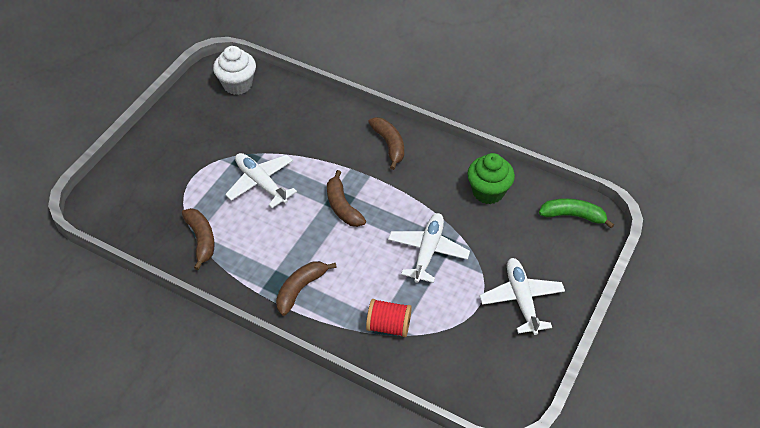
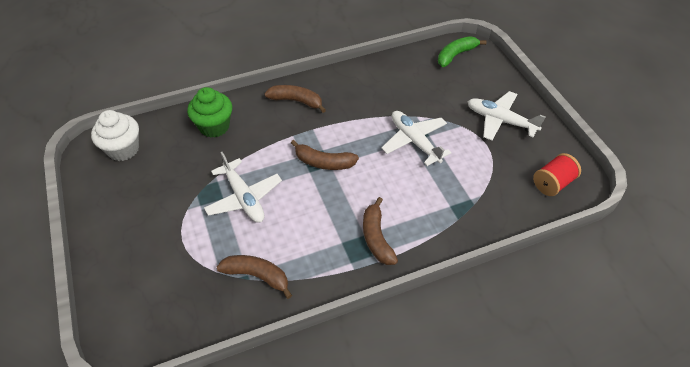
camera: 50 degrees left, 0 degrees up
(261, 183) = (244, 198): white plane -> white plane turned 120 degrees counterclockwise
(388, 326) = (460, 205): red spool -> red spool (552, 183)
(488, 192) = (395, 79): green cupcake -> green cupcake (214, 126)

